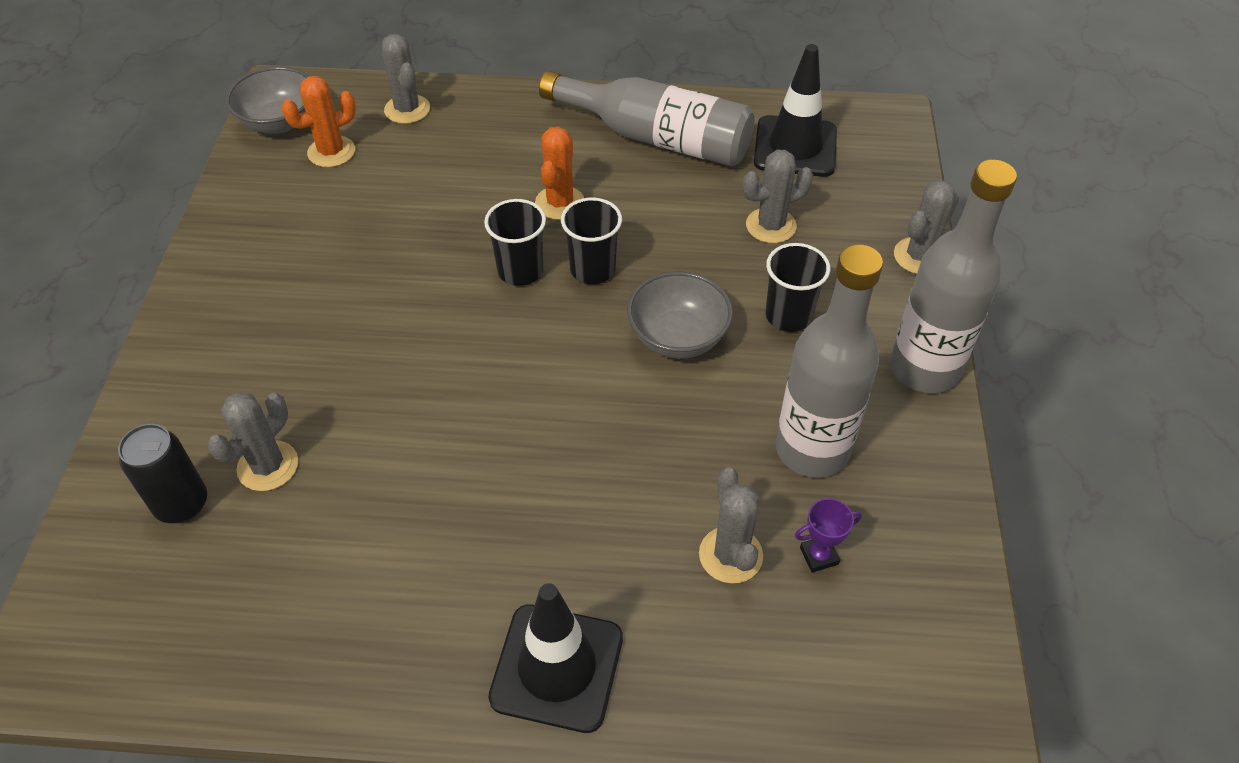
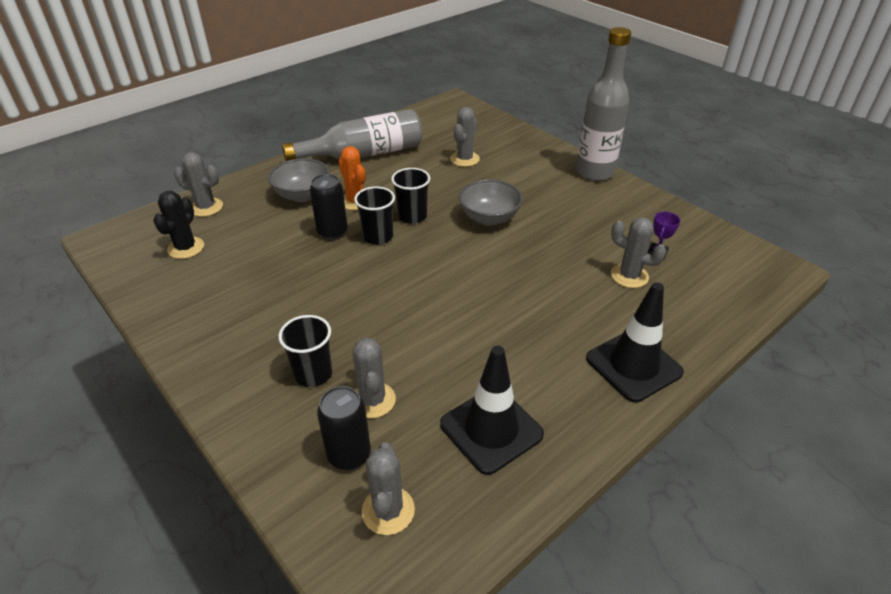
camera: 45 degrees left, 10 degrees down
(279, 122) = (126, 253): grey bowl -> grey bowl (302, 195)
(331, 152) = (186, 248): orange cactus -> black cactus
(483, 230) = (332, 232): none -> black can
(788, 316) = (520, 184): black cup -> black cup (313, 373)
(795, 147) = (431, 128): black traffic cone -> black traffic cone (491, 429)
(812, 449) = (600, 222): grey bottle -> none
(919, 256) = (536, 139): grey cactus -> grey cactus (388, 510)

